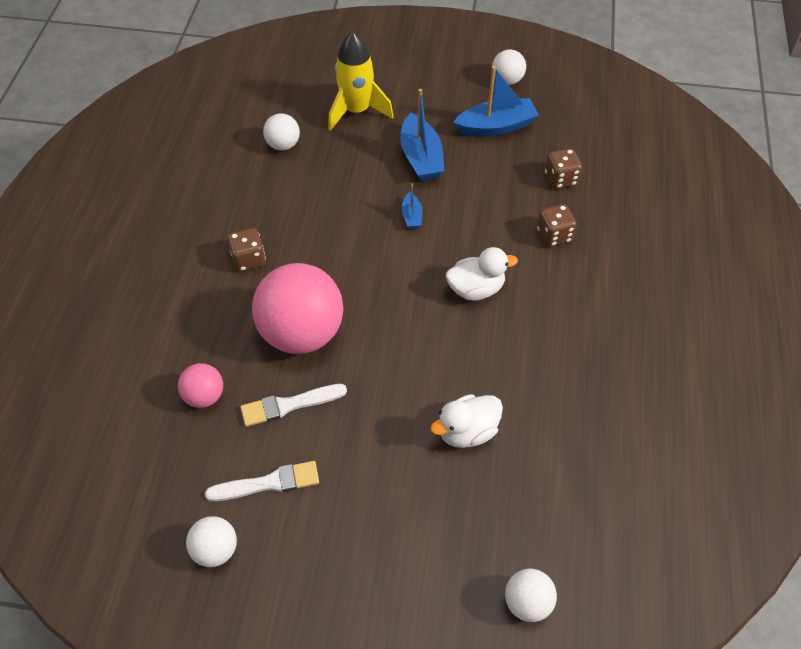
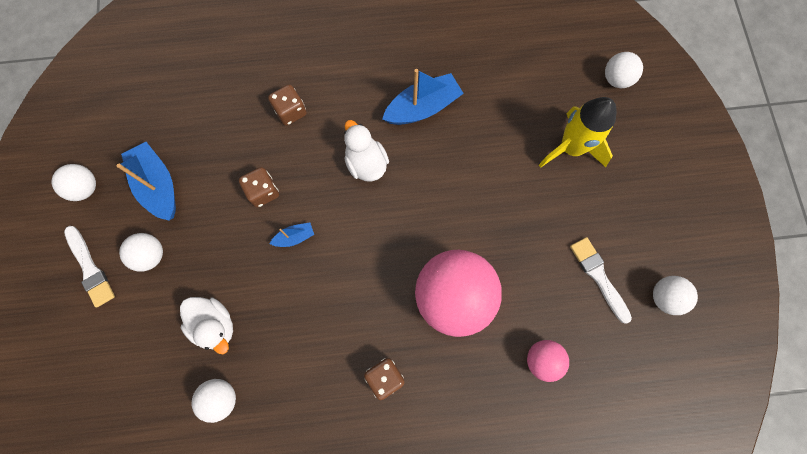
camera: 105 degrees left, 20 degrees up
(289, 405) = (526, 284): white brush -> white brush (90, 268)
(356, 111) = (155, 333): yellow rocket -> yellow rocket (571, 148)
(421, 158) = (215, 248): blue boat -> blue boat (422, 108)
(428, 115) = (151, 255): none -> white ball
(467, 432) = (504, 142): white duck -> white duck (215, 325)
(561, 179) = (220, 116): brown dice -> brown dice (263, 192)

